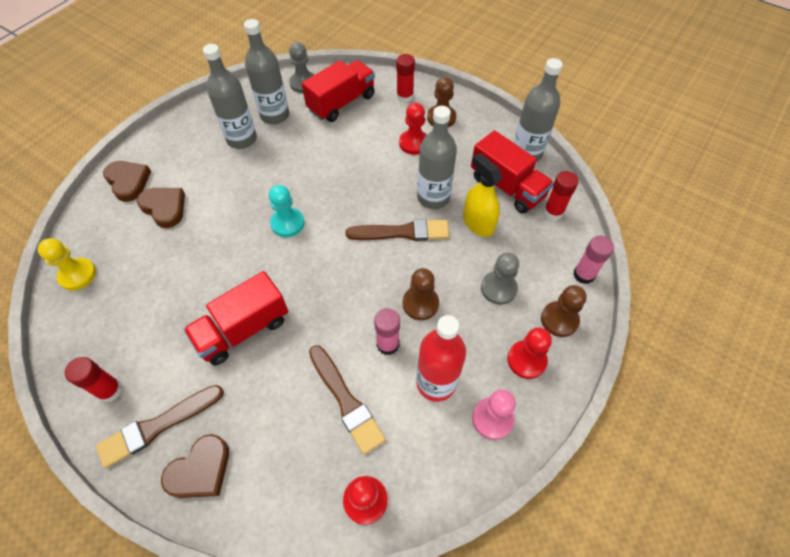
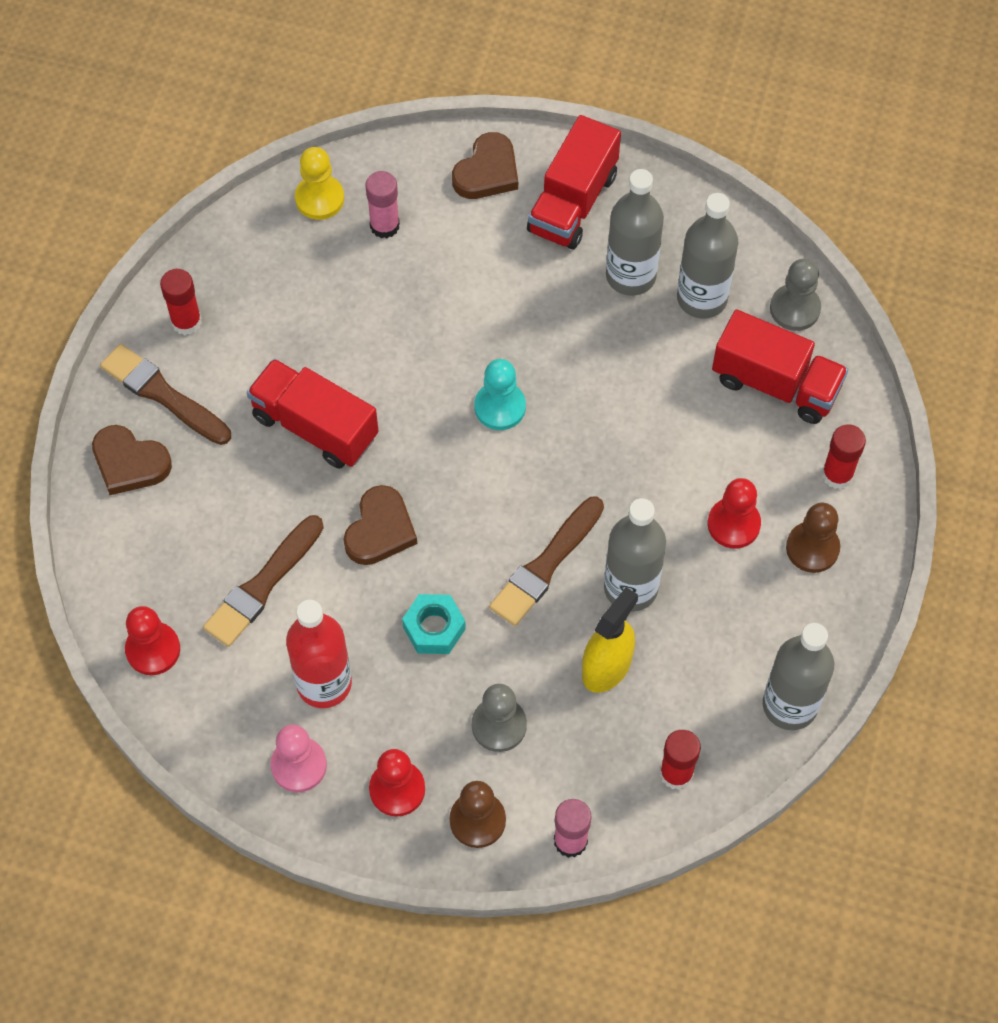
camera: 70 degrees right, 5 degrees up
(164, 208) = (462, 240): brown heart -> brown heart (380, 530)
(387, 344) = (357, 607): pink glue stick -> pink glue stick (384, 226)
(402, 232) = (546, 565): brown brush -> brown brush turned 60 degrees clockwise
(420, 303) = (434, 628): brown pawn -> turquoise nut
(507, 187) = (700, 691): red truck -> red truck (573, 203)

